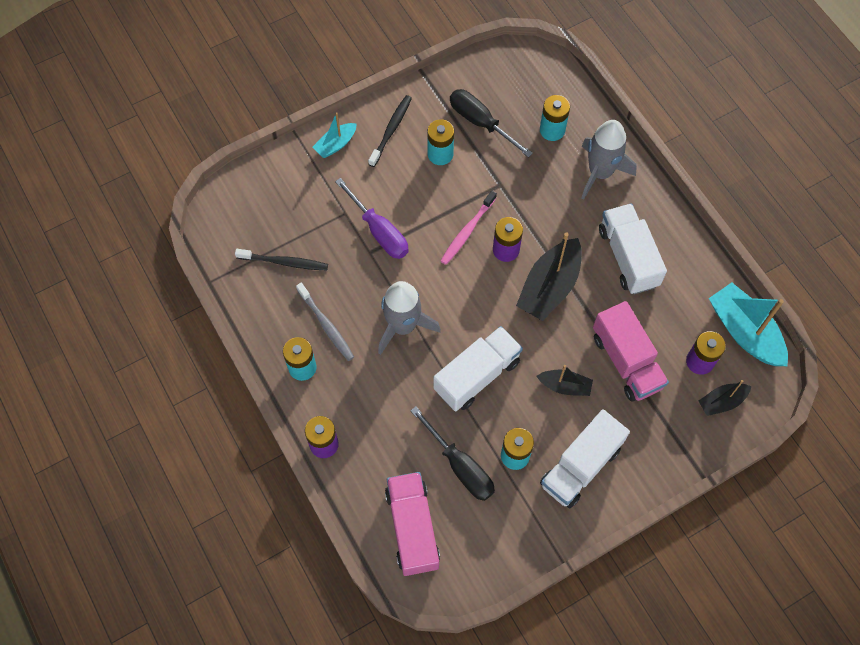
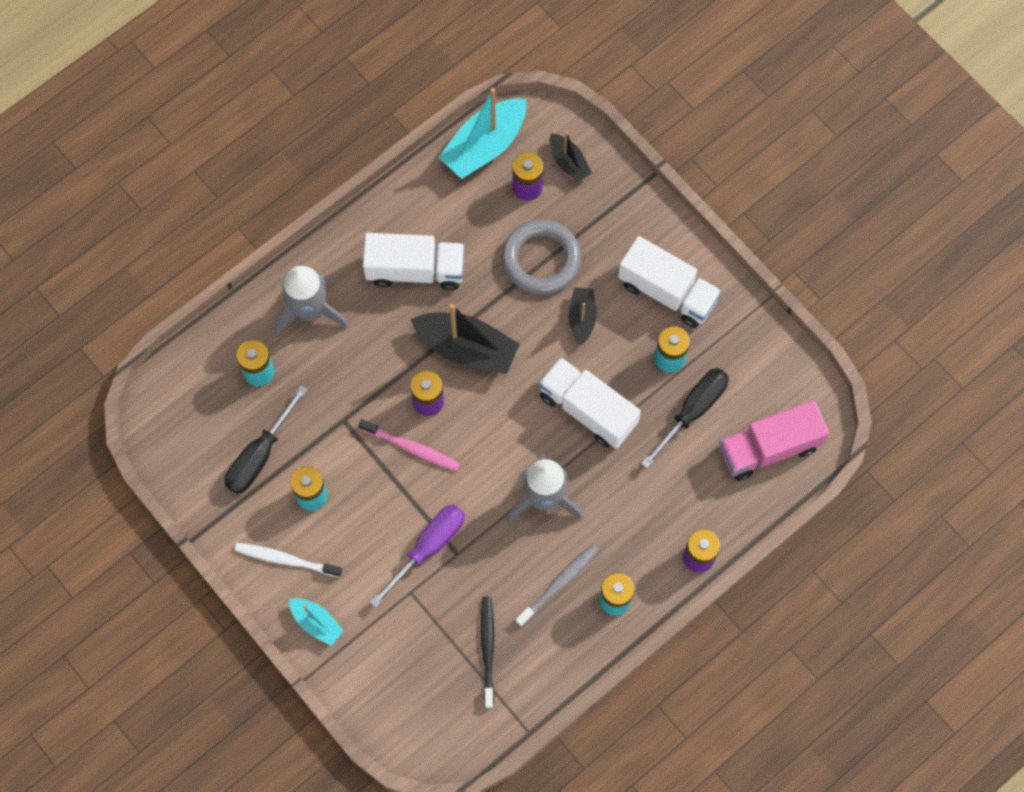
camera: 100 degrees left, 5 degrees up
(391, 130) = (286, 559): black toothbrush -> white toothbrush
(626, 361) = (541, 259): pink truck -> grey ring
(628, 257) = (415, 270): white truck -> white truck turned 150 degrees counterclockwise

